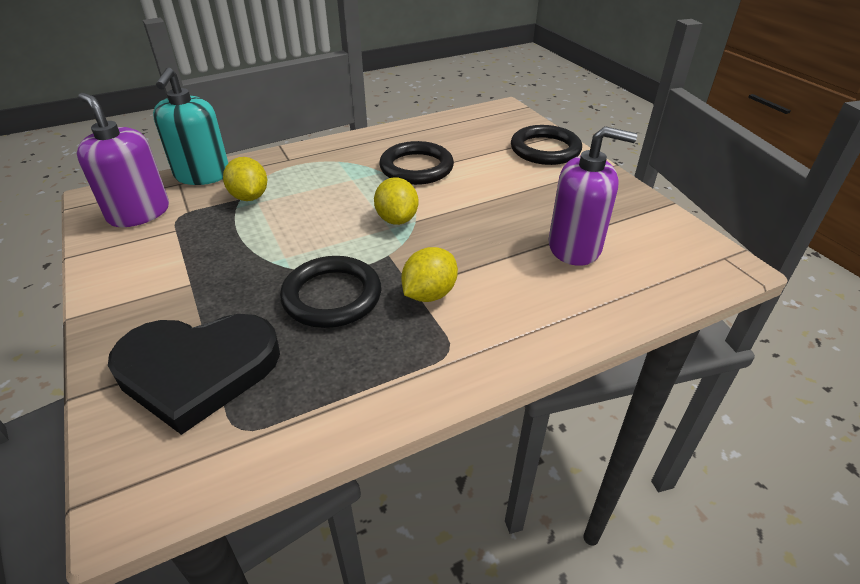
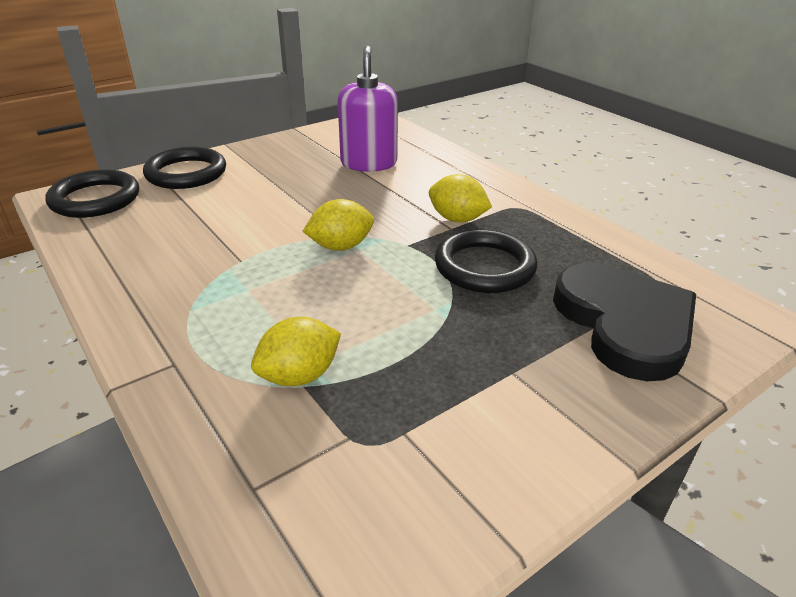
camera: 100 degrees left, 5 degrees down
(139, 213) = (365, 506): purple soap dispenser -> none
(202, 175) = (223, 462): turquoise soap dispenser -> none
(416, 168) = (219, 245): black ring -> black ring (95, 199)

